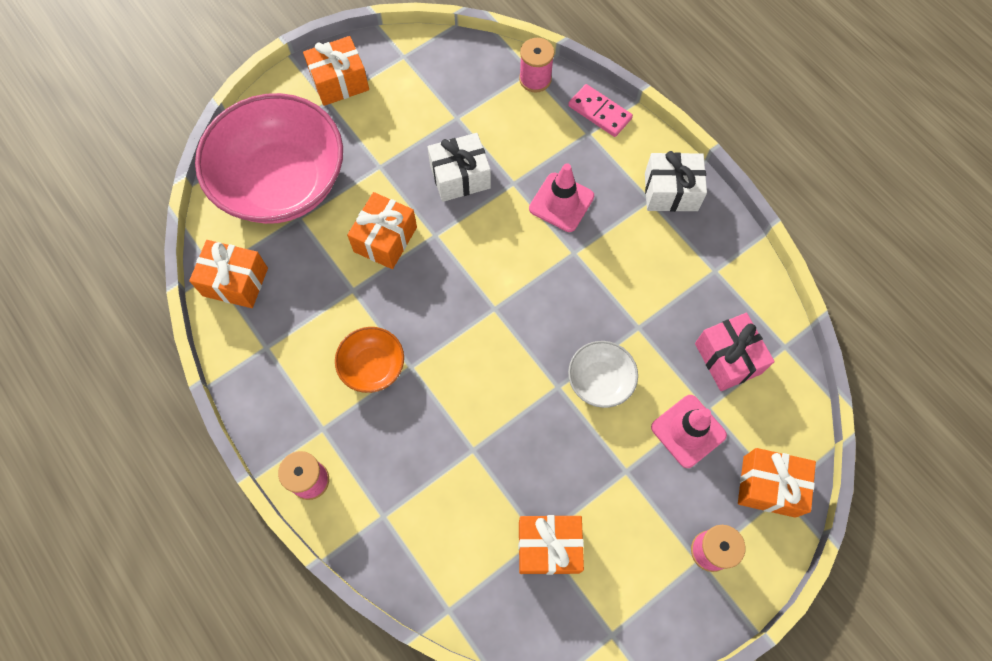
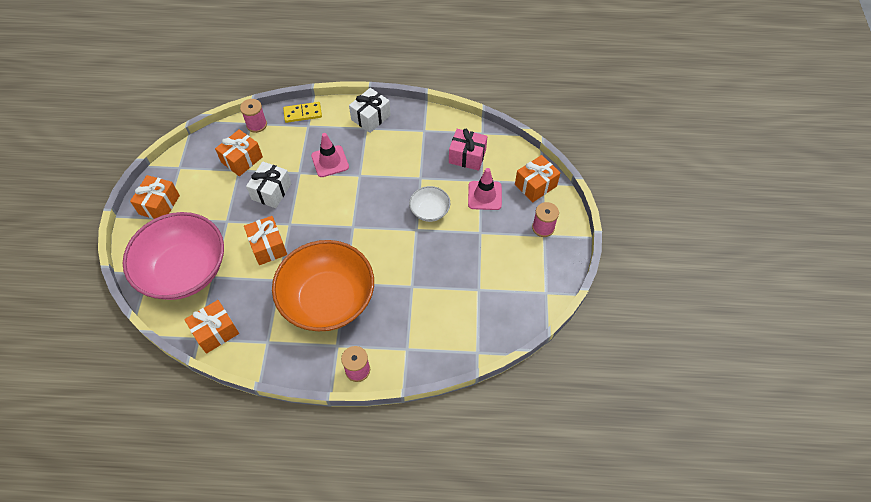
camera: 50 degrees left, 10 degrees down
(373, 366) = (328, 299): orange bowl -> orange bowl, size x2.24
(548, 547) = (485, 288): orange gift -> orange gift (242, 159)
(600, 112) = (303, 113): pink domino -> yellow domino

